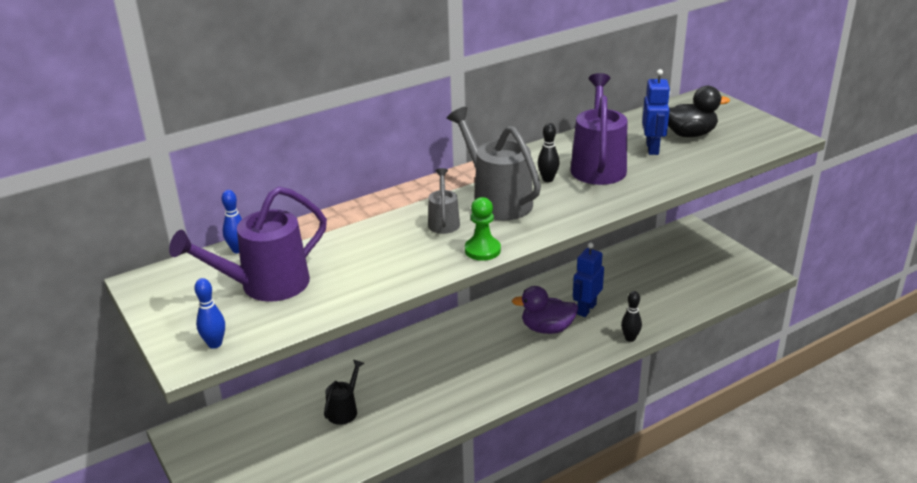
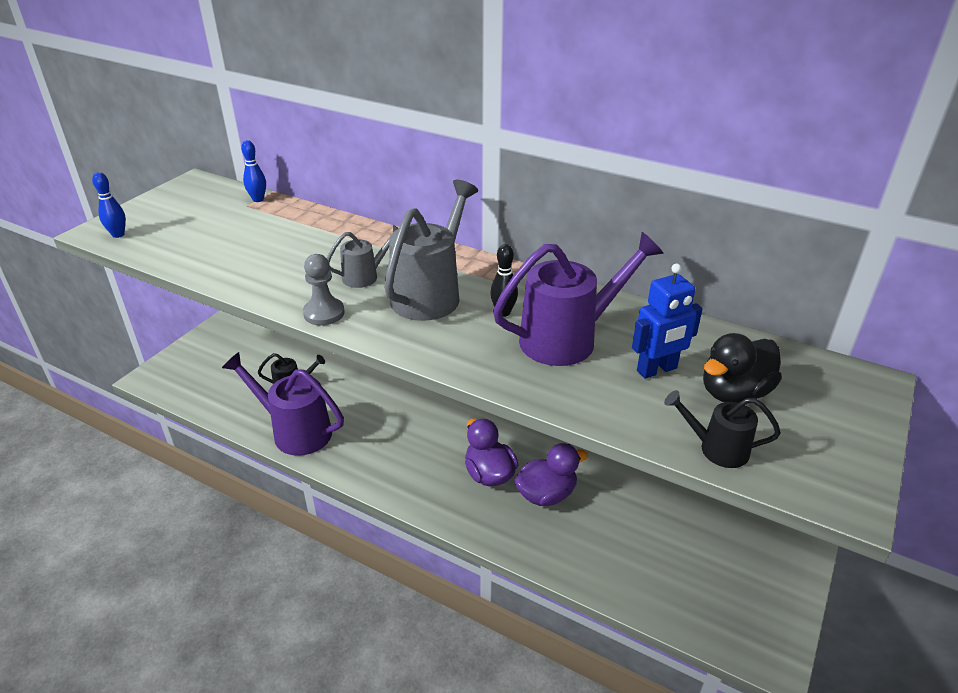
camera: 60 degrees right, 5 degrees up
(264, 286) = (209, 227): purple watering can -> purple watering can (294, 431)
(482, 250) = (324, 313): green pawn -> grey pawn
(586, 309) = (546, 494): blue robot -> purple duck
(630, 338) = (519, 550): black bowling pin -> none
(690, 134) = (734, 393): black duck -> black duck turned 90 degrees clockwise
(733, 155) = (716, 448): none -> black watering can

